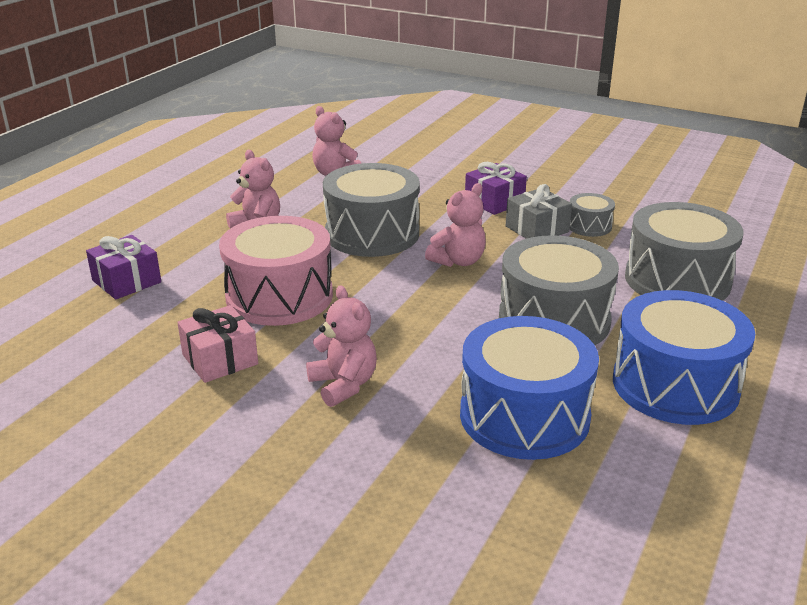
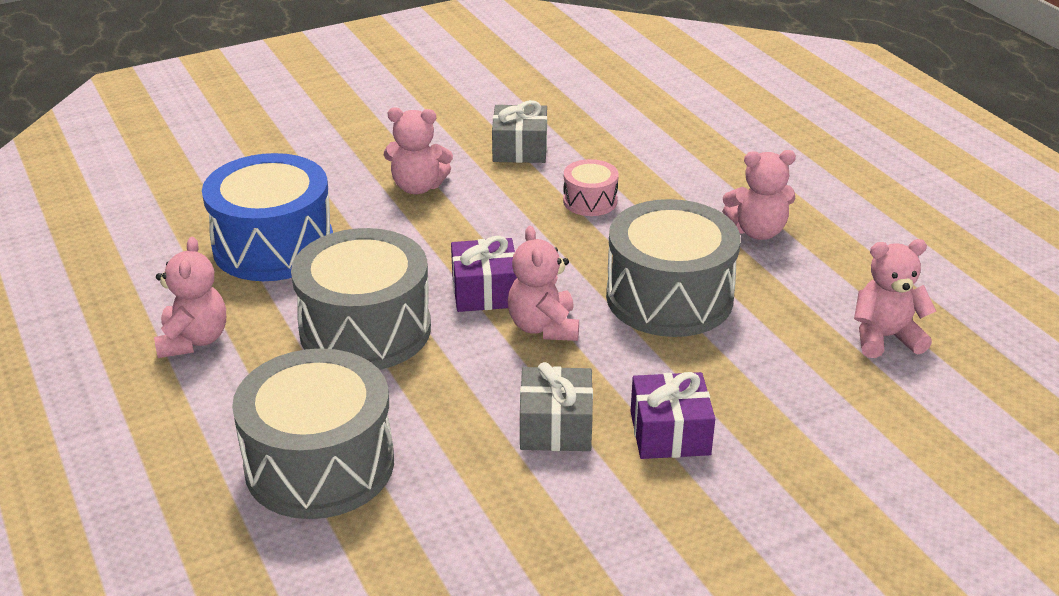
camera: 125 degrees right, 5 degrees up
(126, 281) = (702, 140): purple gift -> purple gift (485, 291)
(220, 359) = (520, 149): pink gift -> grey gift
(279, 296) = (590, 201): pink drum -> pink drum, size x0.48
(589, 226) = (516, 478): grey drum -> none
(675, 385) = (193, 340): blue drum -> pink teddy bear

